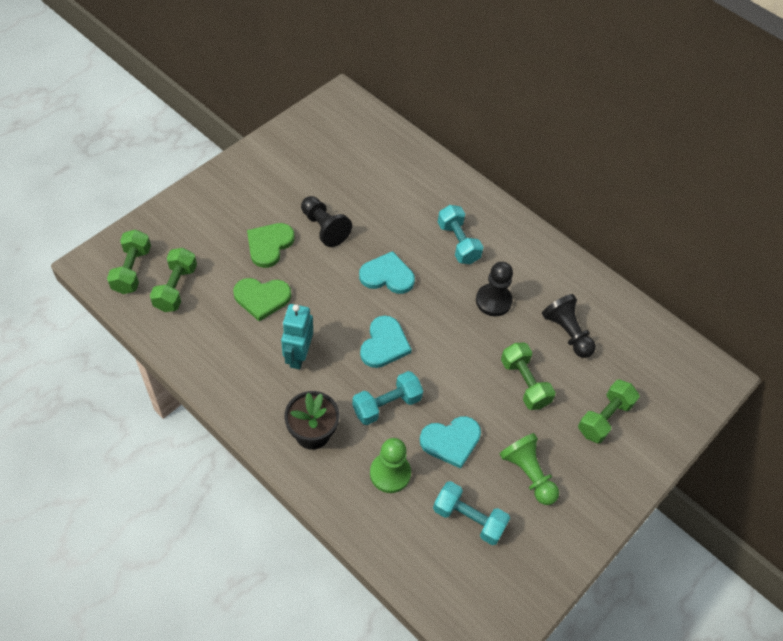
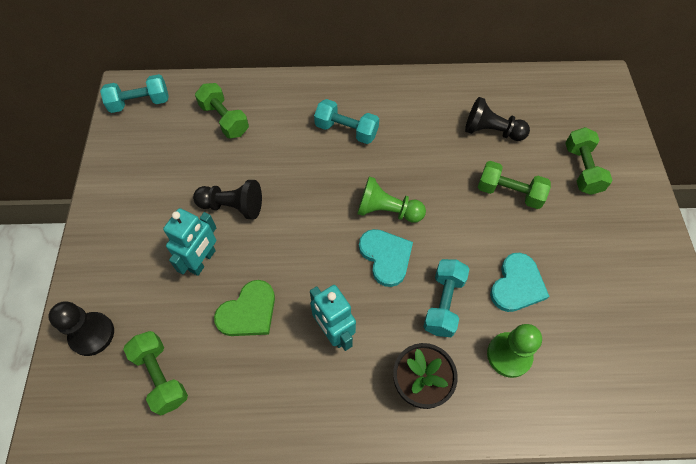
camera: 40 degrees left, 5 degrees up
(132, 270) = (99, 400): green dumbbell -> green dumbbell (224, 119)
(269, 245) = (203, 261): green heart -> turquoise robot
(387, 275) = (325, 201): turquoise heart -> none
(468, 519) = (596, 331): turquoise dumbbell -> turquoise dumbbell (140, 103)
(493, 301) = (420, 152): black pawn -> black pawn (92, 334)
(528, 474) = (589, 257): green pawn -> green pawn (387, 211)

